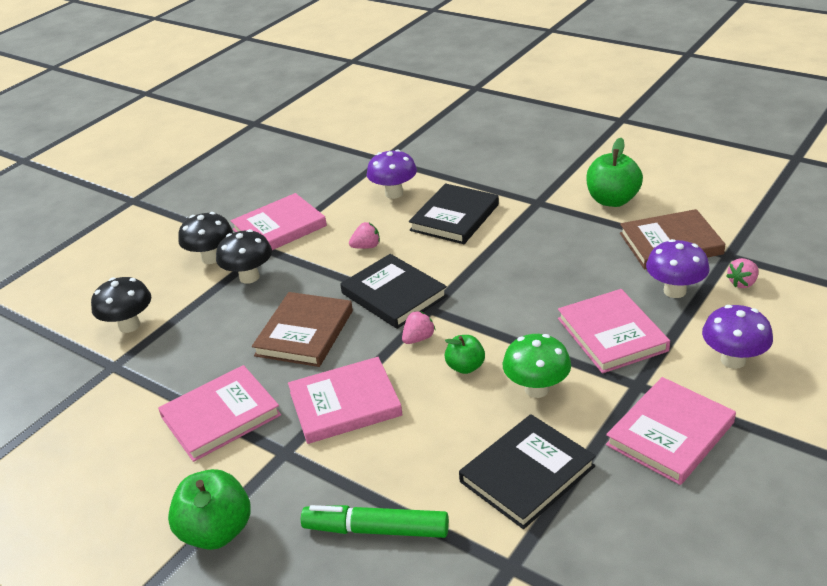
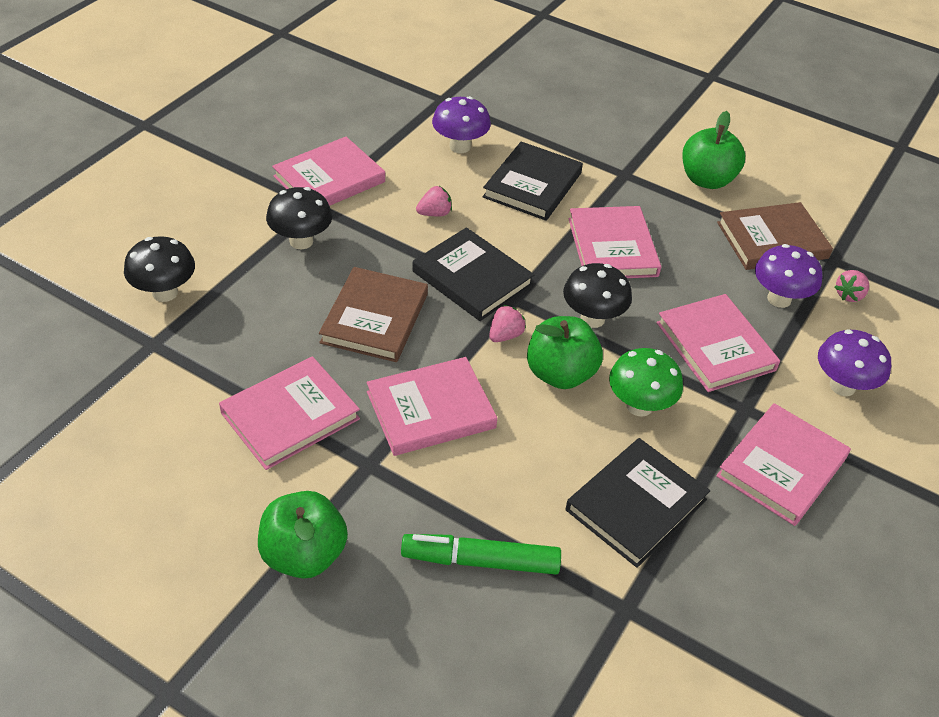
camera: 10 degrees left, 10 degrees up
(211, 258) = (252, 212): black mushroom -> black mushroom (592, 318)
(465, 367) = (560, 374): green apple -> green apple, size x1.69
(522, 260) = (612, 247): none -> pink book

